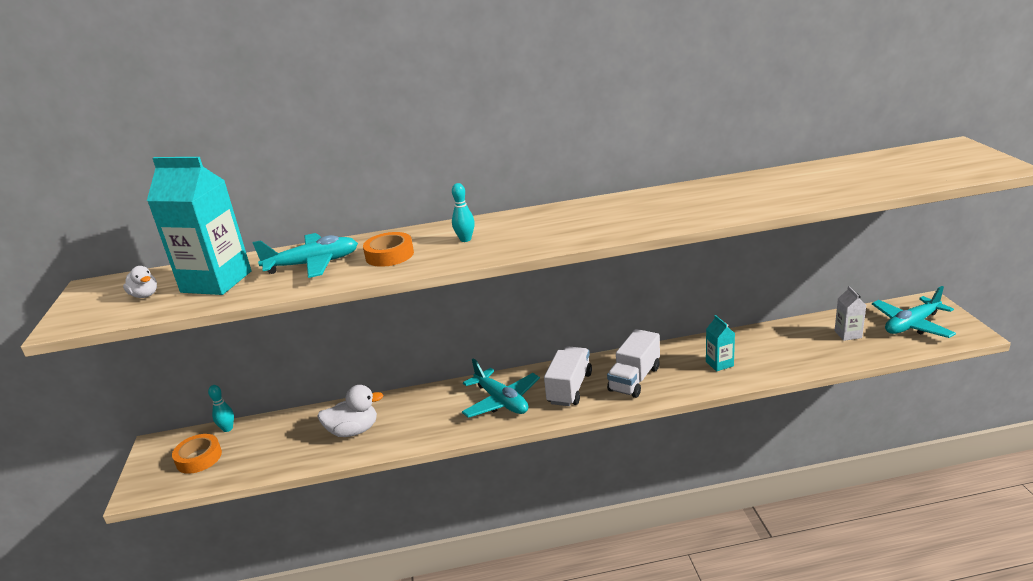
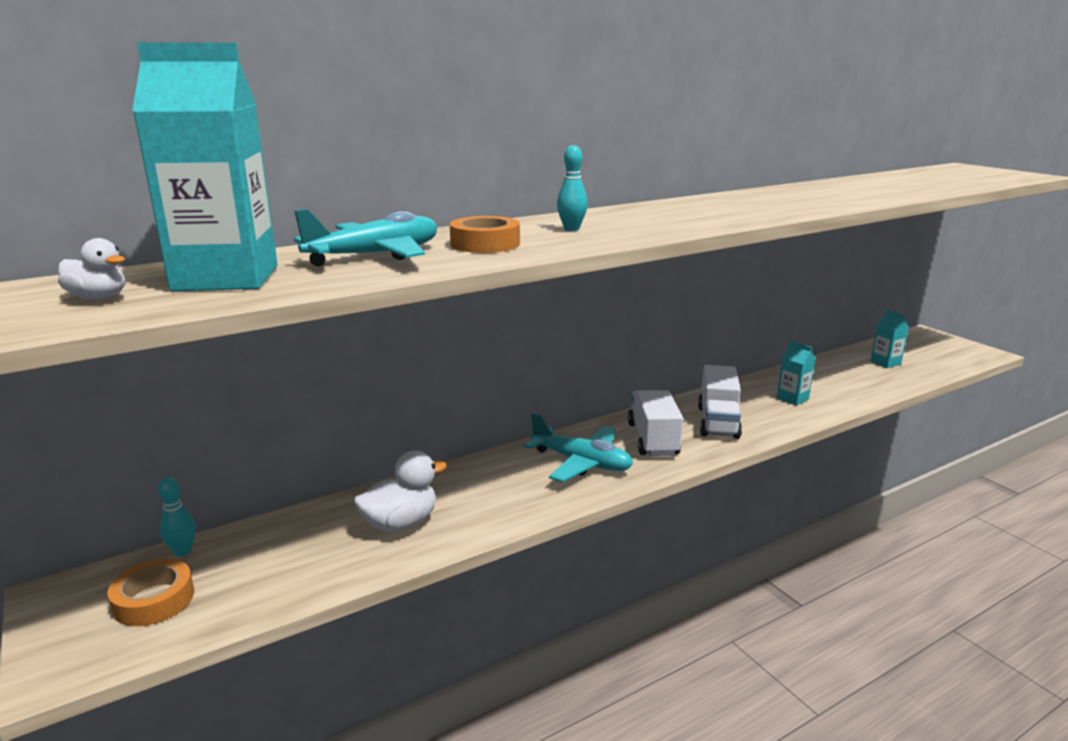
camera: 25 degrees left, 5 degrees down
(848, 334) = (885, 363): white carton -> turquoise carton
(912, 325) = (931, 351): turquoise plane -> none

